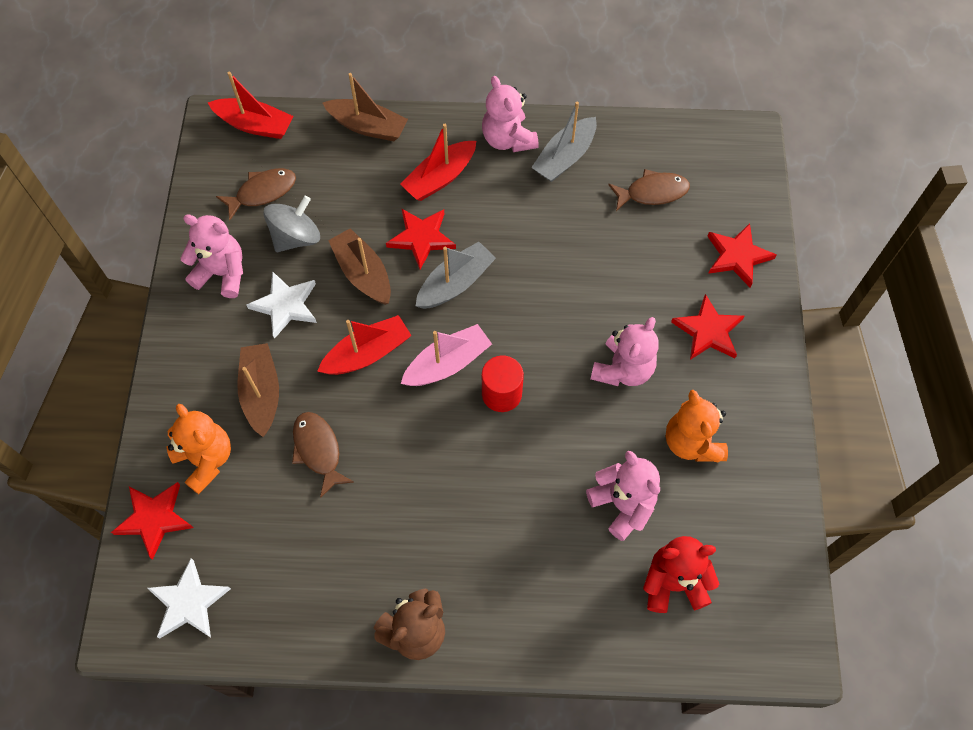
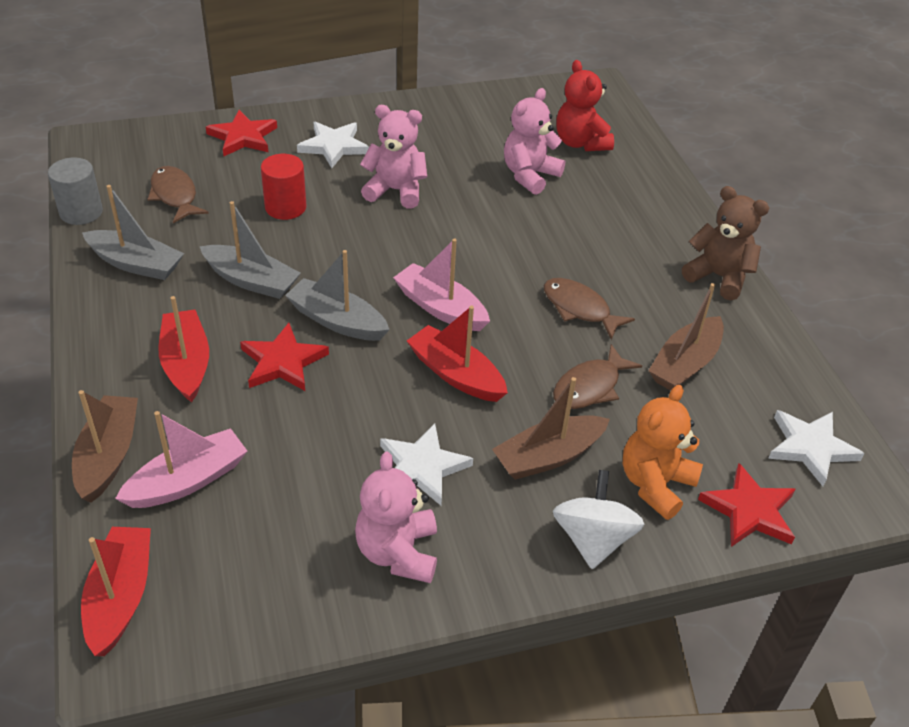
camera: 110 degrees left, 20 degrees down
(179, 396) = (593, 539): none -> white spinning top
(262, 192) = (248, 547): brown fish -> brown fish (579, 309)
(296, 237) = (315, 486): grey spinning top -> none
(329, 167) = (187, 480): none -> pink boat
(363, 273) = (350, 404): brown boat -> brown boat (685, 364)
(440, 178) = (186, 363): red boat -> red boat turned 135 degrees counterclockwise
(501, 394) = (457, 263): red cylinder -> red cylinder (285, 207)
(508, 139) = (114, 314): pink teddy bear -> none
(522, 232) = (251, 280): none -> grey boat
(642, 126) = (81, 212): none -> grey cylinder
(691, 442) = (451, 145): orange teddy bear -> none
(708, 331) = (333, 146): red star -> white star

